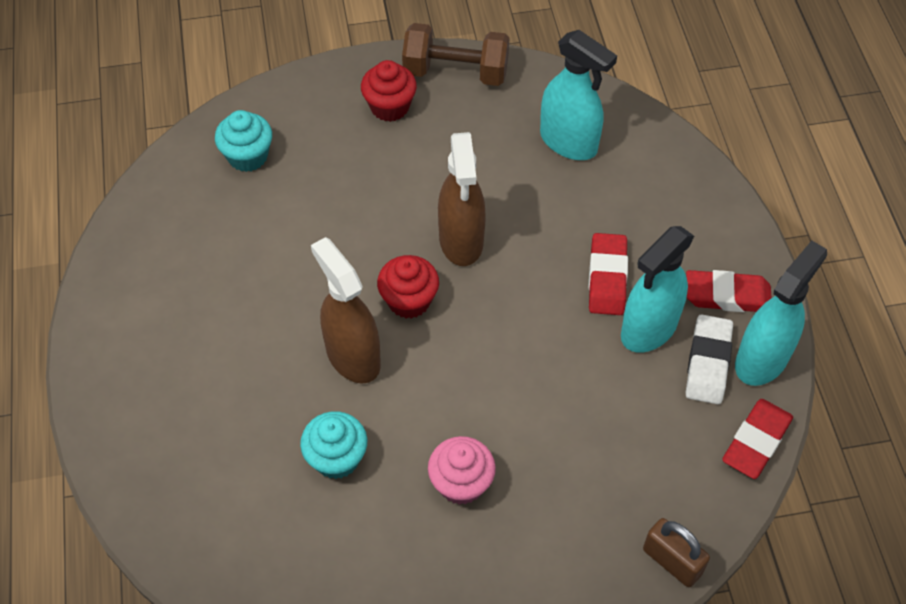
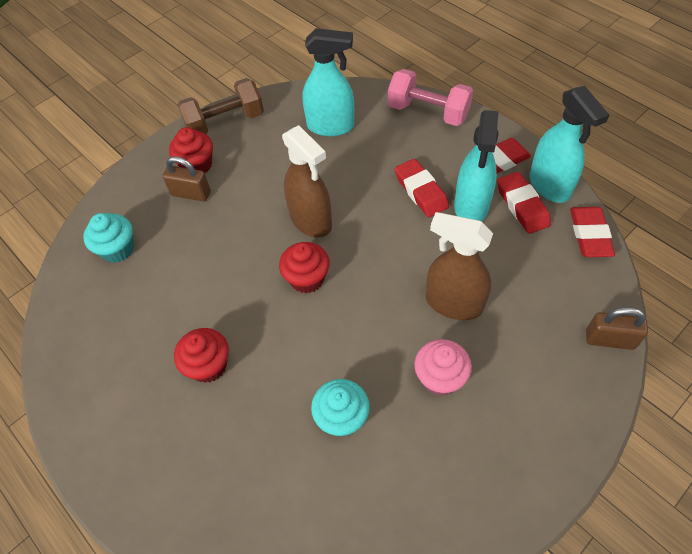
camera: 30 degrees left, 0 degrees up
(251, 329) = (208, 365): none -> red cupcake
(352, 356) = (297, 339): brown spray bottle -> brown spray bottle (453, 303)
(361, 136) = (191, 193): none -> brown padlock
(696, 188) = (428, 112): none -> pink dumbbell
(708, 363) = (522, 206): white eraser -> red eraser
(762, 359) = (549, 186): turquoise spray bottle -> turquoise spray bottle turned 150 degrees clockwise

